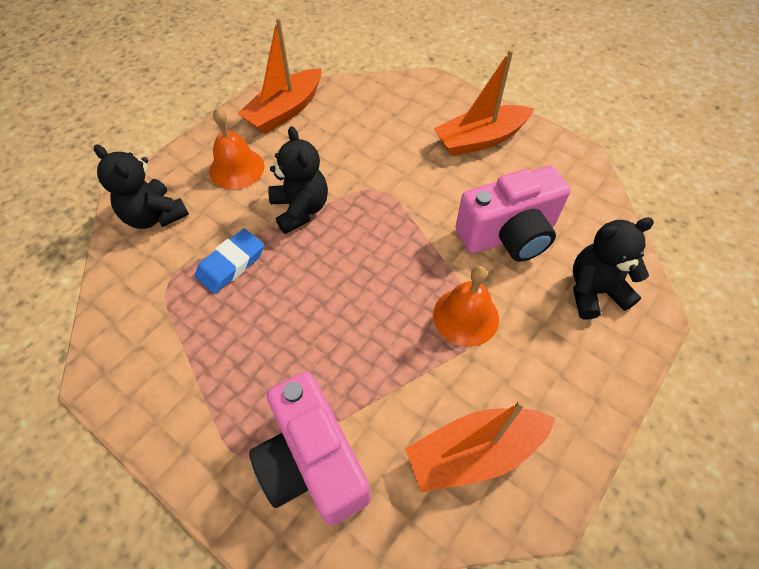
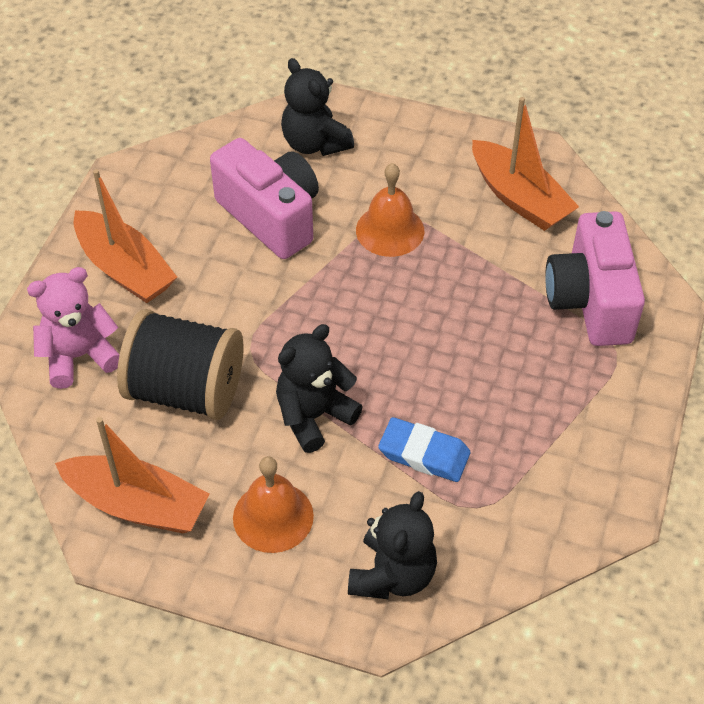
camera: 110 degrees left, 5 degrees down
(312, 462) = (590, 301): pink camera -> pink camera turned 135 degrees clockwise
(358, 149) = (186, 390): none -> black spool
(411, 105) = (79, 356): none -> pink teddy bear

